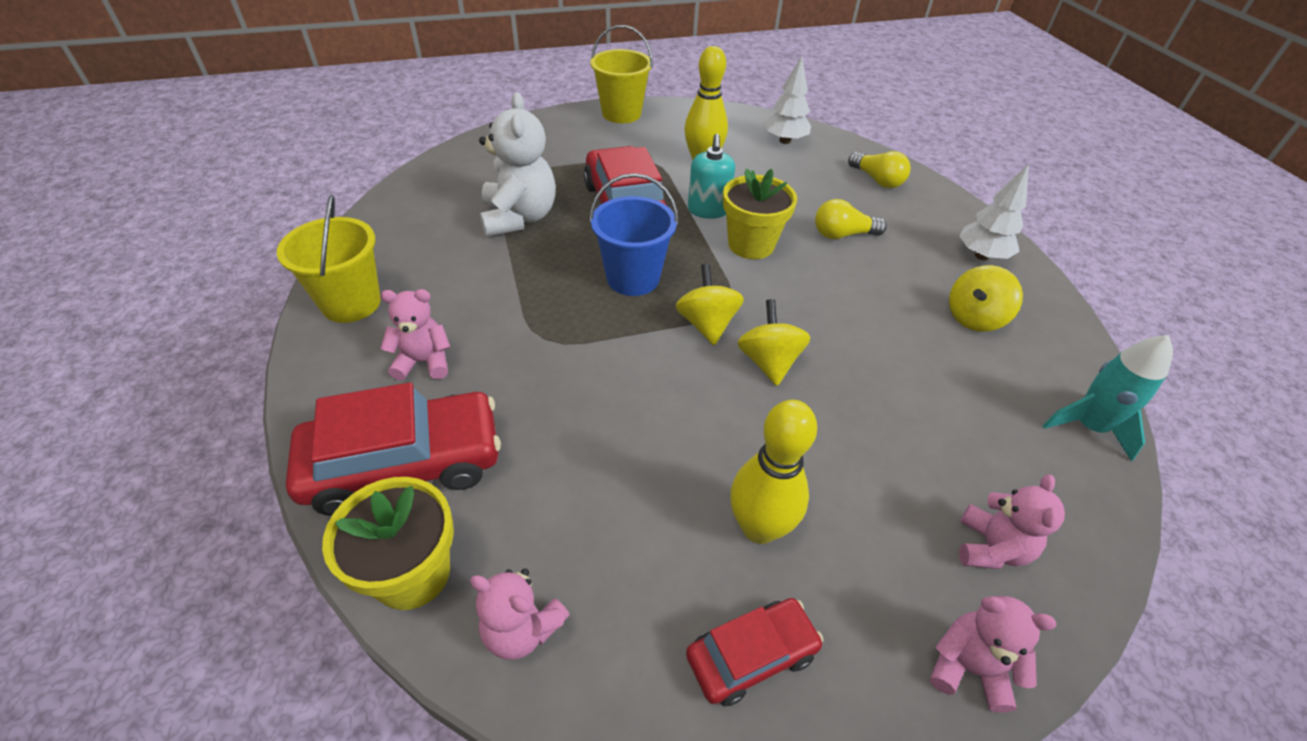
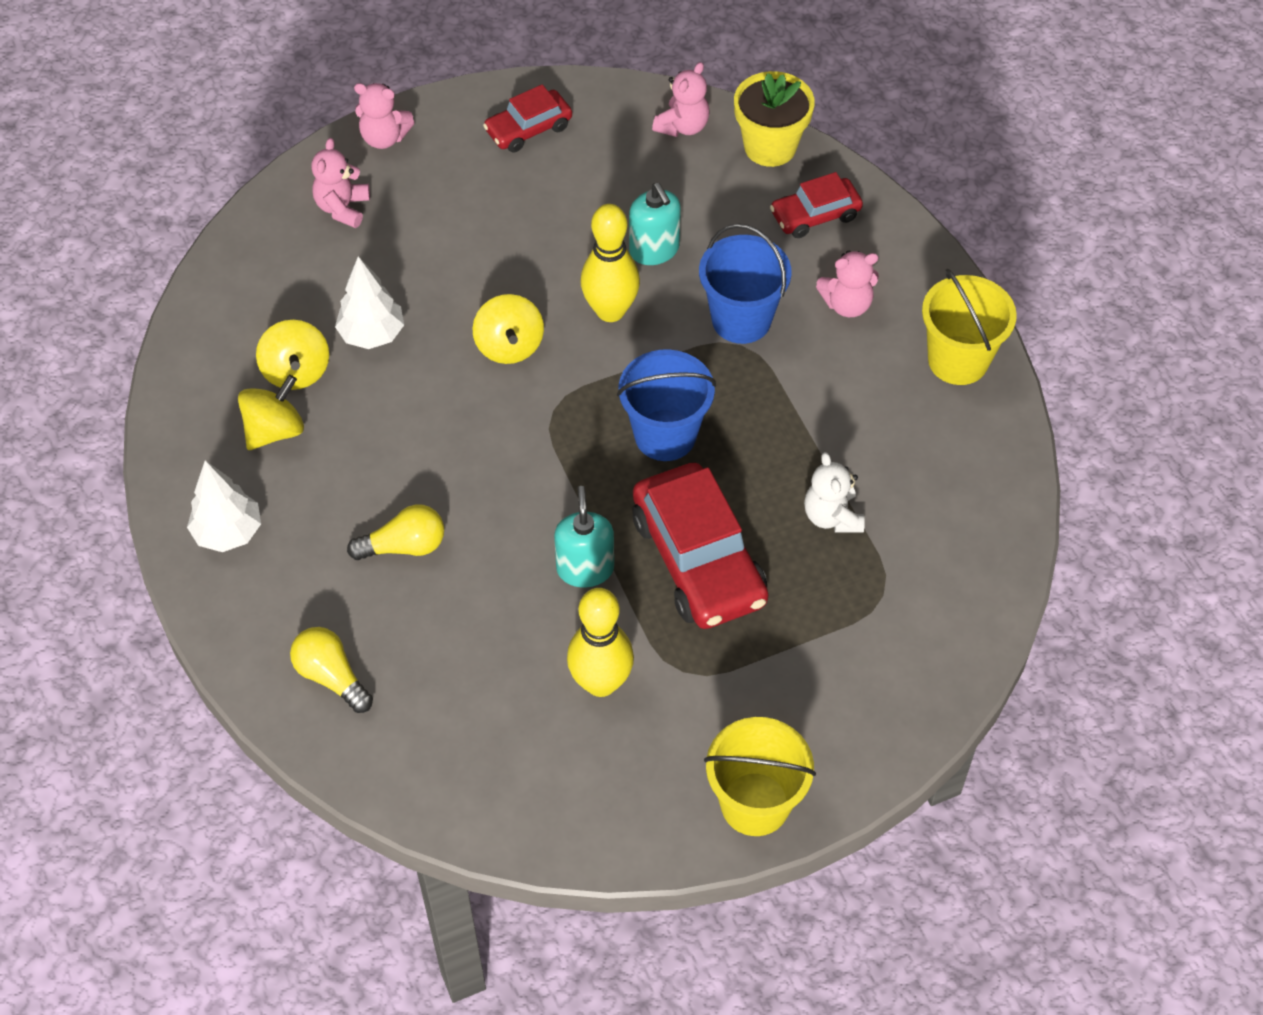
camera: 175 degrees right, 10 degrees up
(404, 463) = (815, 215): red car -> red car, size x0.56
(519, 218) = (832, 516): white teddy bear -> white teddy bear, size x0.59
(522, 629) = (683, 126): pink teddy bear -> pink teddy bear turned 105 degrees clockwise
(535, 360) = (741, 319): none -> blue bucket
(606, 443) = (654, 250): none -> turquoise soap dispenser
(707, 324) = (574, 383): yellow spinning top -> yellow spinning top (296, 371)
(751, 245) = (526, 510): yellow flower pot -> none
(759, 527) = (522, 202): yellow bowling pin -> yellow bowling pin (610, 311)
(784, 141) = (467, 764): white tree -> white tree (372, 334)
(1088, 426) = (211, 316): turquoise rocket -> none

